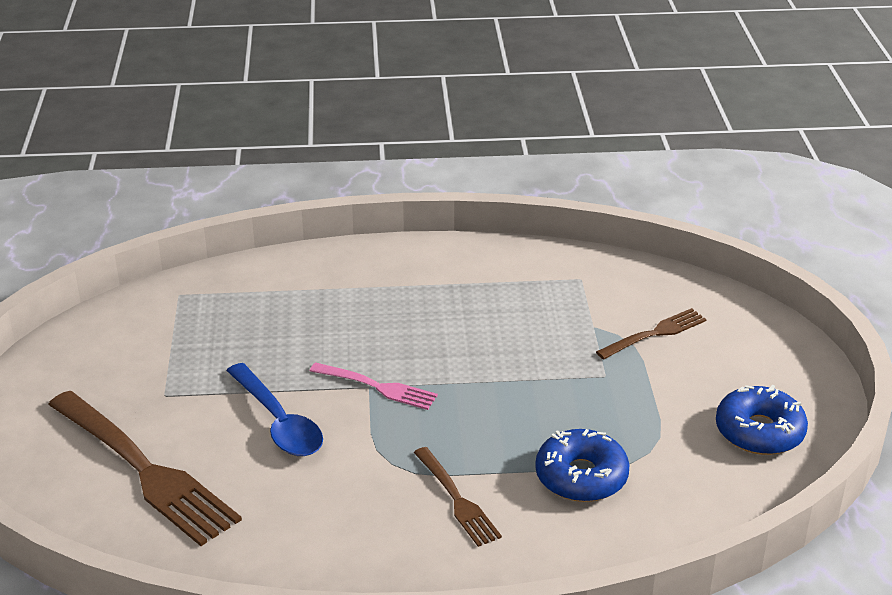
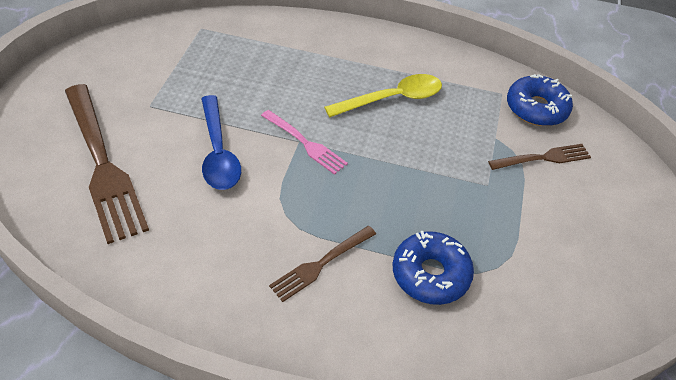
camera: 15 degrees right, 15 degrees up
(456, 315) = (392, 99): none -> yellow spoon
(457, 499) = (321, 264): brown fork -> brown fork turned 60 degrees clockwise
(759, 431) = (599, 277): blue donut -> blue donut (536, 108)

